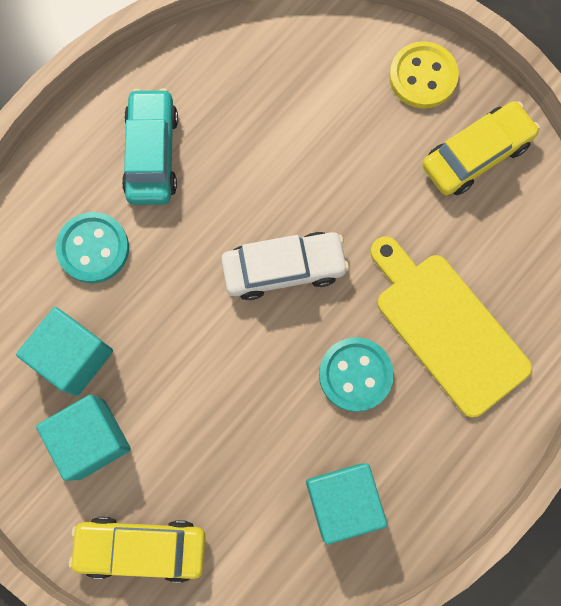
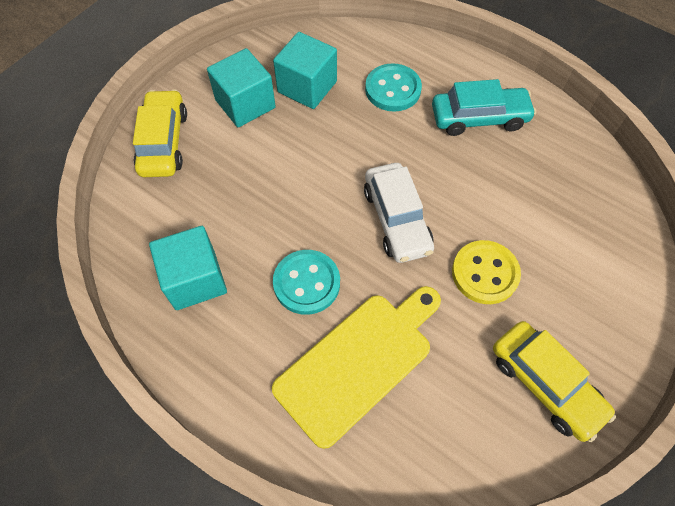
camera: 85 degrees right, 15 degrees down
(422, 77) = (616, 327): yellow button -> yellow button (485, 273)

